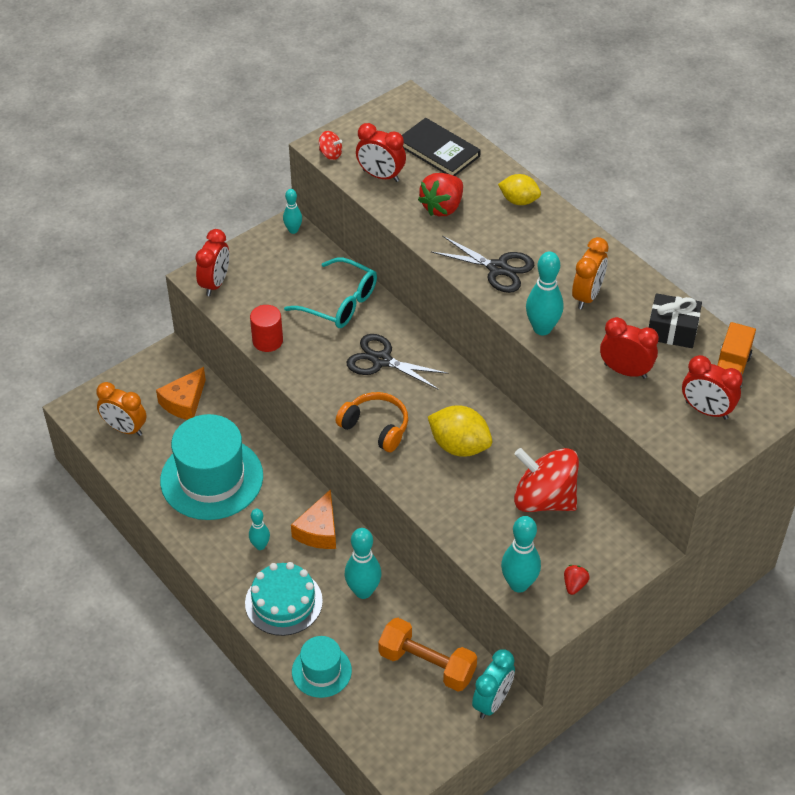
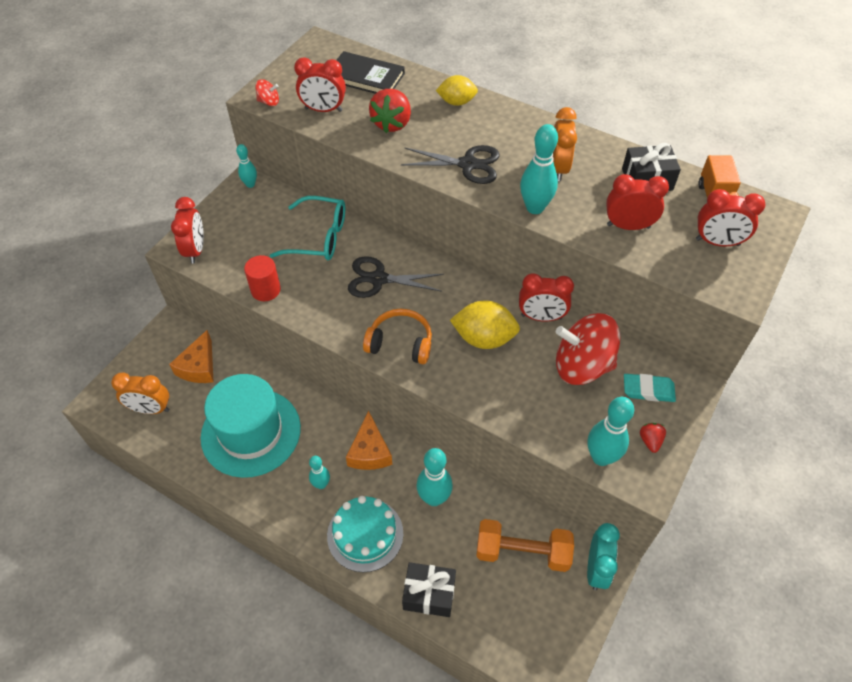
camera: 20 degrees left, 5 degrees up
(321, 671) = (429, 594): turquoise hat -> black gift
(527, 442) = (541, 317): none -> red clock
(598, 540) = (648, 390): none -> turquoise eraser

